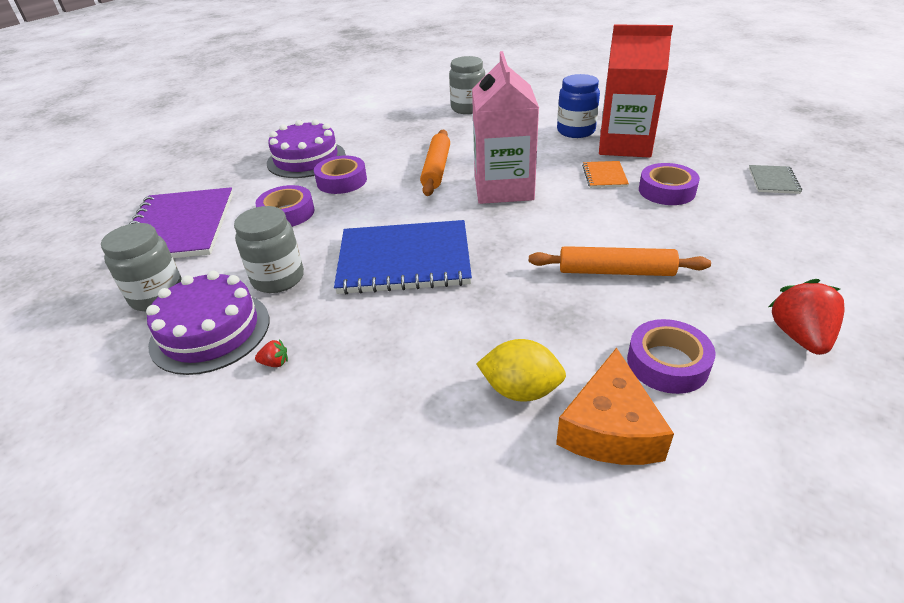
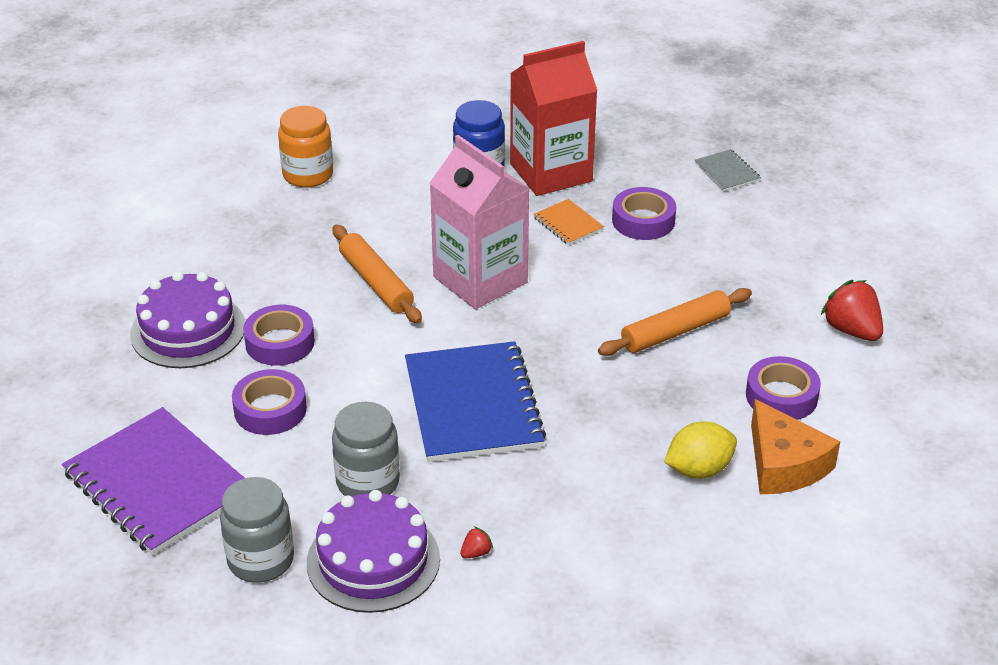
camera: 40 degrees left, 0 degrees up
(404, 260) = (473, 405): blue notebook -> blue notebook turned 60 degrees counterclockwise
(468, 108) = (308, 175): grey jar -> orange jar

